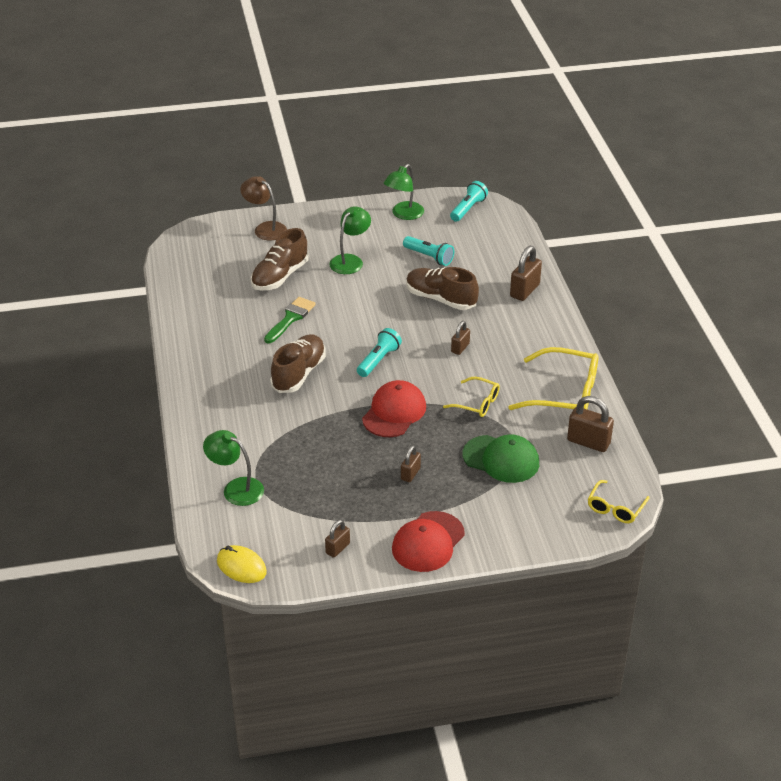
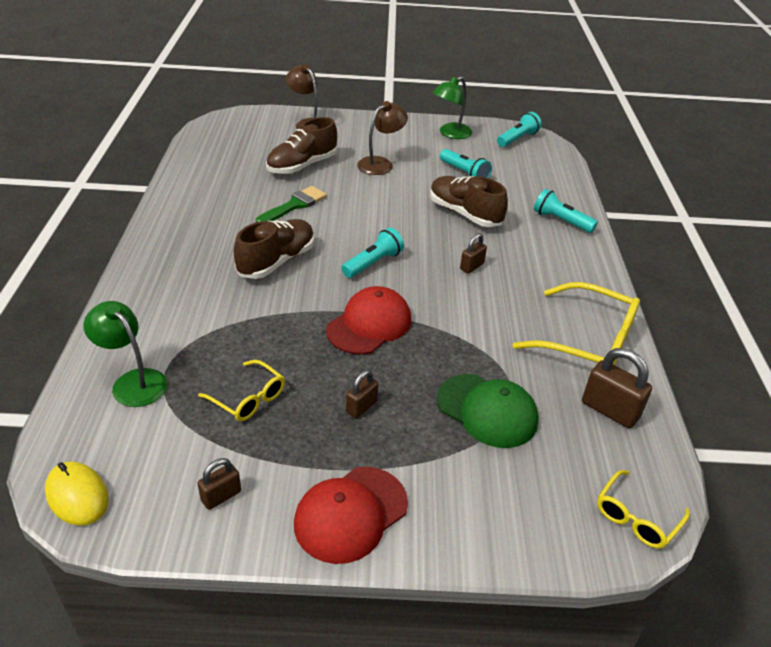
camera: 10 degrees right, 0 degrees up
(350, 261) = (380, 163): green lamp -> brown lamp
(477, 403) = (475, 332): yellow glasses -> yellow glasses (248, 398)
(524, 291) = (561, 221): brown padlock -> turquoise flashlight

